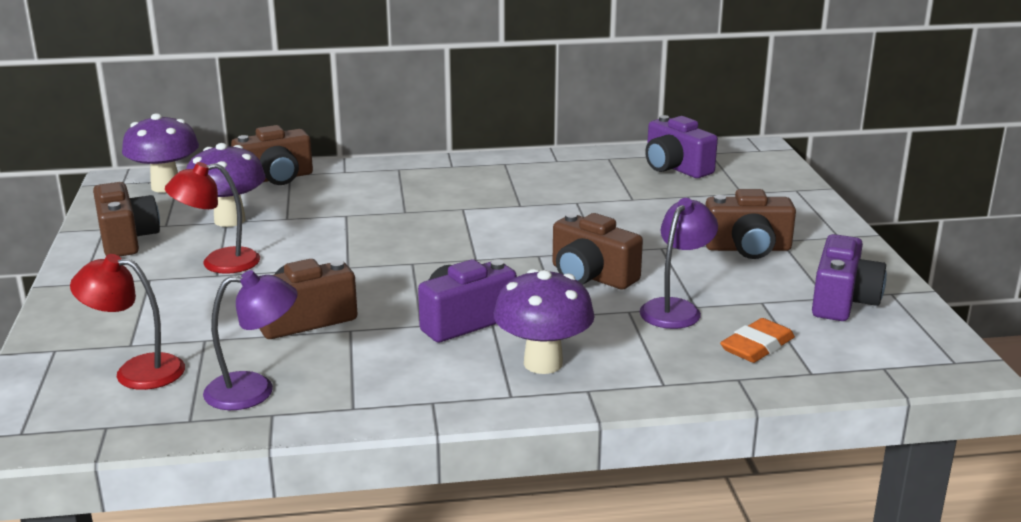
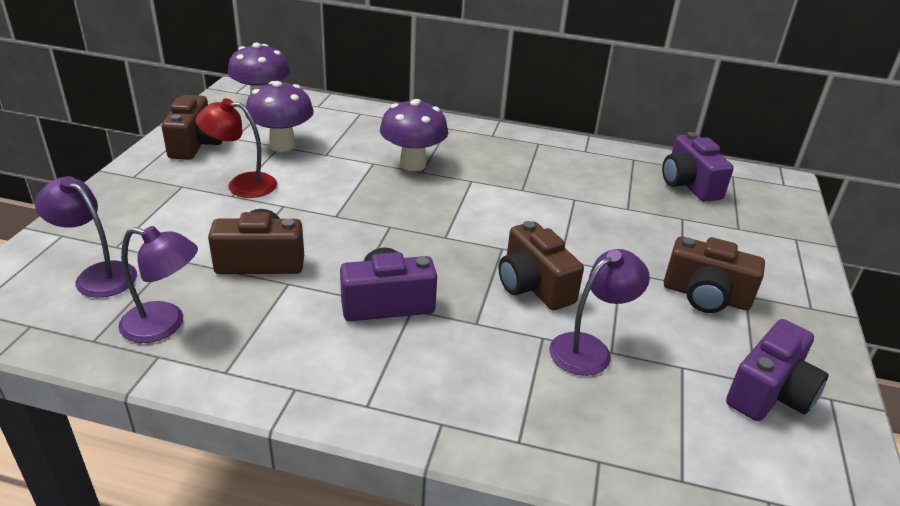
camera: 20 degrees right, 10 degrees up
(136, 371) = (98, 275): red lamp -> purple lamp
(276, 178) = (346, 114): brown camera -> none
(543, 363) = (422, 376): purple mushroom -> purple mushroom (413, 164)
(757, 346) = (643, 424): orange eraser -> none

